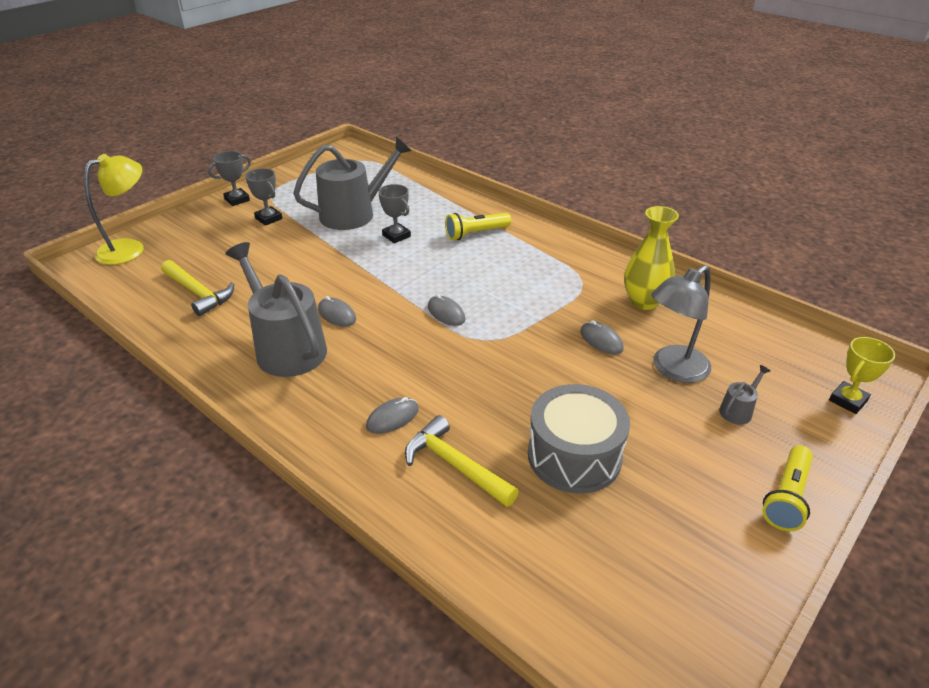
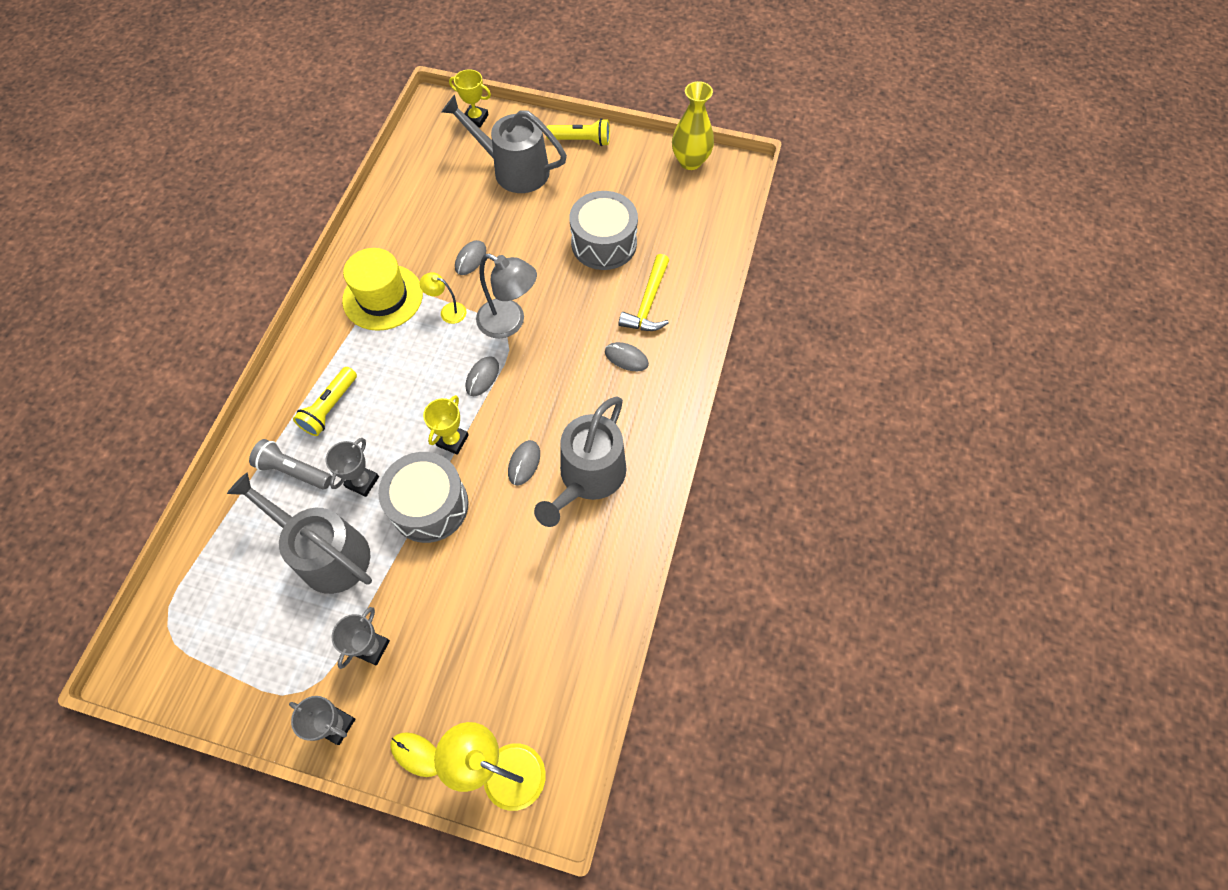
camera: 115 degrees left, 25 degrees up
(183, 222) = (416, 754): none -> yellow mouse
(198, 293) = (548, 615): yellow hammer -> none
(347, 260) = (429, 505): none -> grey drum
(394, 283) = (452, 440): none -> yellow trophy
(432, 211) = (294, 471): none -> grey flashlight
(476, 233) = (330, 407): yellow flashlight -> yellow flashlight turned 75 degrees clockwise
(538, 310) = (448, 311): none -> yellow lamp
(578, 277) = (383, 297): none -> yellow hat
(644, 301) = (402, 243): yellow vase -> yellow vase (690, 161)
(673, 370) = (487, 210): grey lamp -> grey lamp (509, 323)
(738, 410) = (514, 170): grey watering can -> grey watering can, size x2.44

